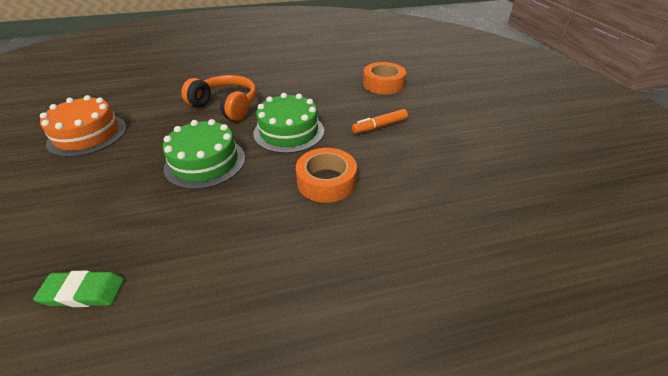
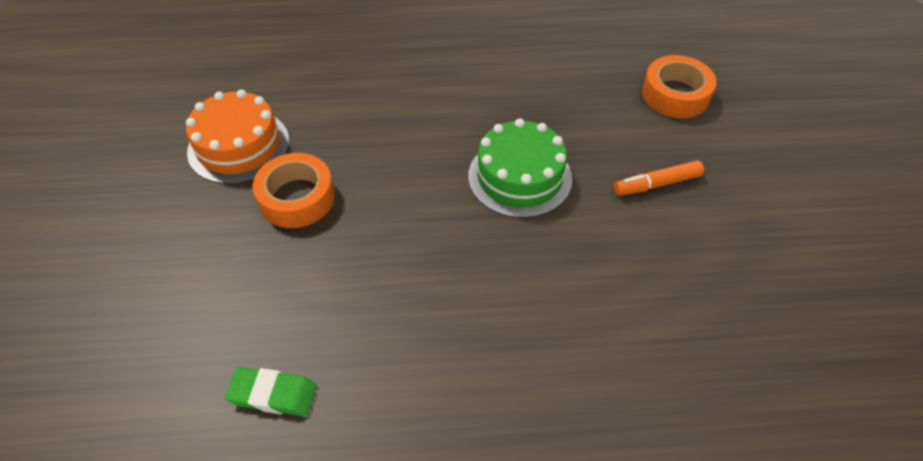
camera: 10 degrees right, 10 degrees up
(205, 162) = (402, 218): green cake -> none
(226, 106) = (427, 113): orange headphones -> none
(326, 181) = (568, 276): orange tape -> orange tape (296, 198)

